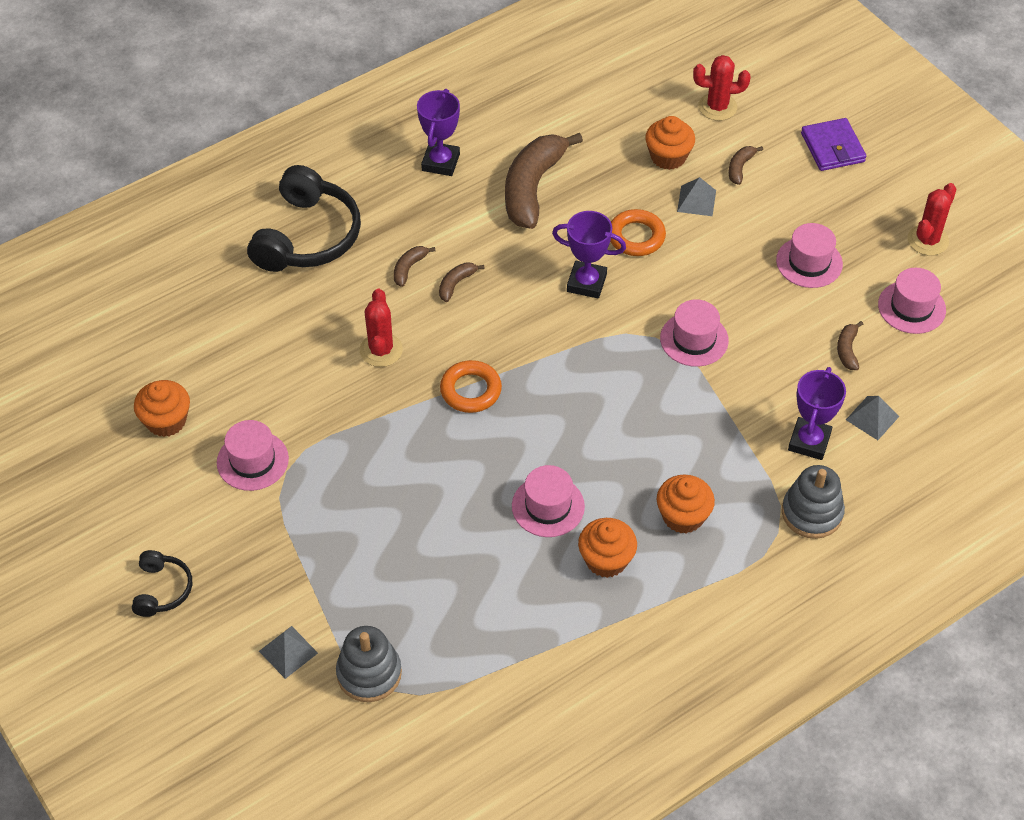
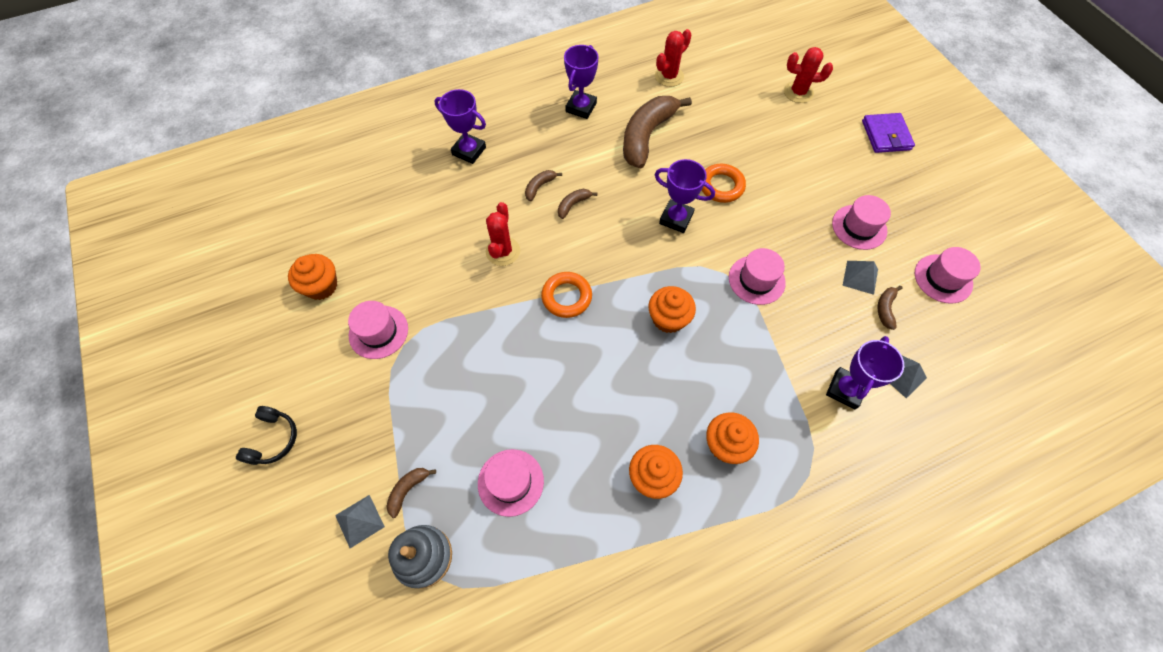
camera: 10 degrees right, 10 degrees up
(307, 236) = (469, 151): black headphones -> purple trophy
(548, 506) = (611, 415): pink hat -> pink hat (510, 482)
(668, 157) = (755, 126): orange cupcake -> orange cupcake (668, 318)
(696, 201) = (773, 163): grey pyramid -> grey pyramid (860, 277)
(740, 168) = (810, 142): brown banana -> brown banana (408, 490)
(812, 513) = (841, 461): grey stacking toy -> none
(927, 240) = (959, 222): red cactus -> red cactus (669, 76)

